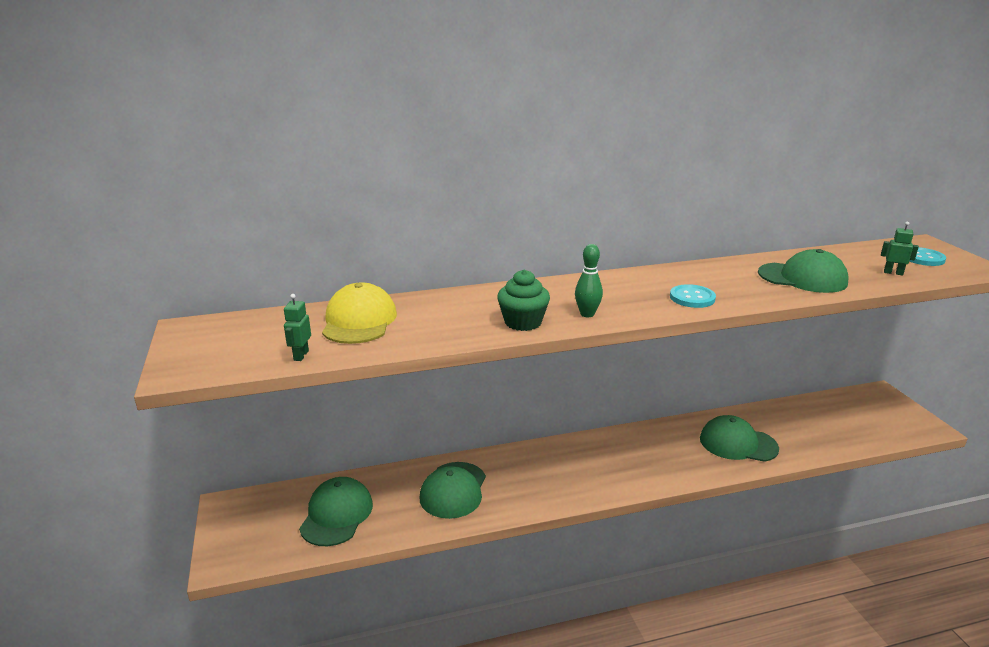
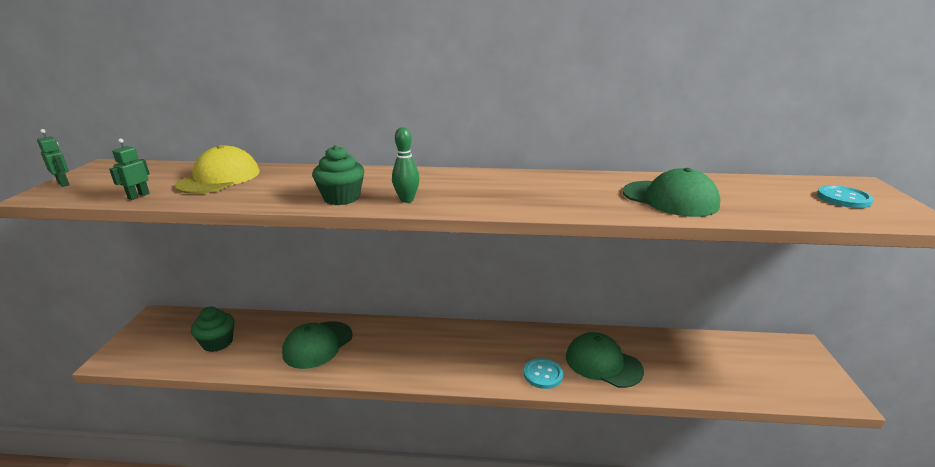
camera: 20 degrees right, 0 degrees up
(336, 515) = (217, 343): green cap -> green cupcake
(692, 298) = (526, 200): turquoise button -> turquoise button (543, 374)
(893, 273) = (788, 208): green robot -> green robot (64, 183)

